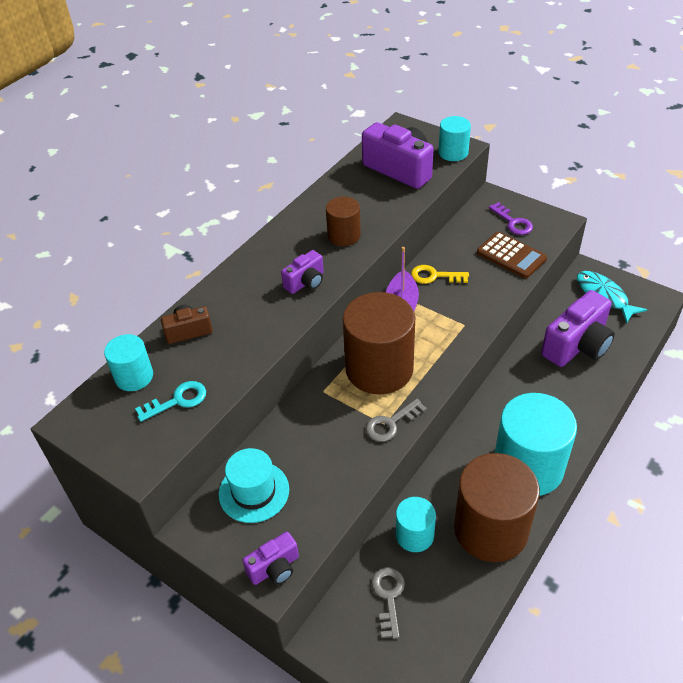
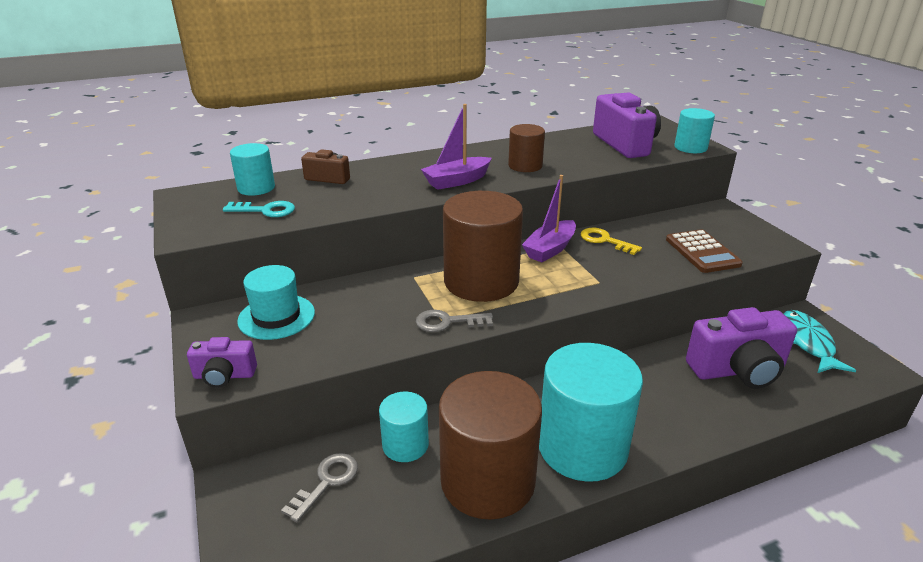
camera: 30 degrees right, 15 degrees down
(306, 282) = (457, 181): purple camera -> purple boat
(513, 222) = (728, 231): purple key -> none

